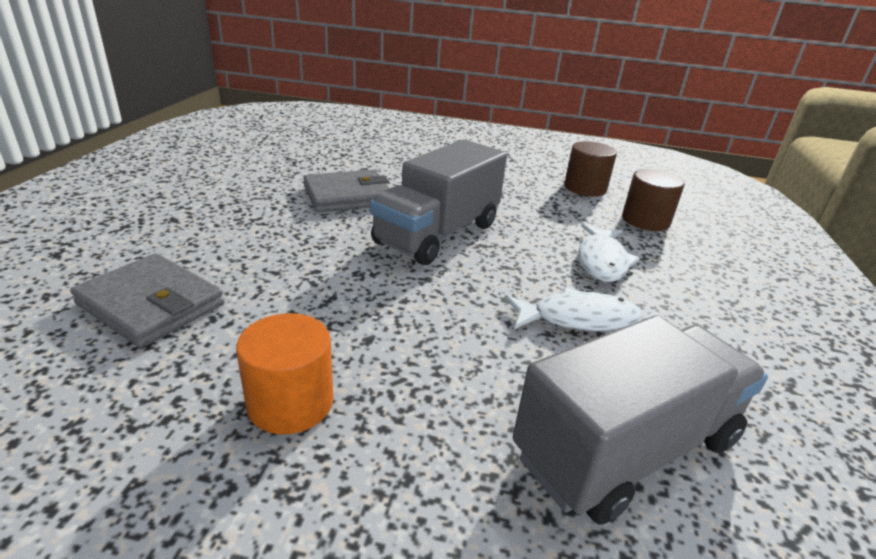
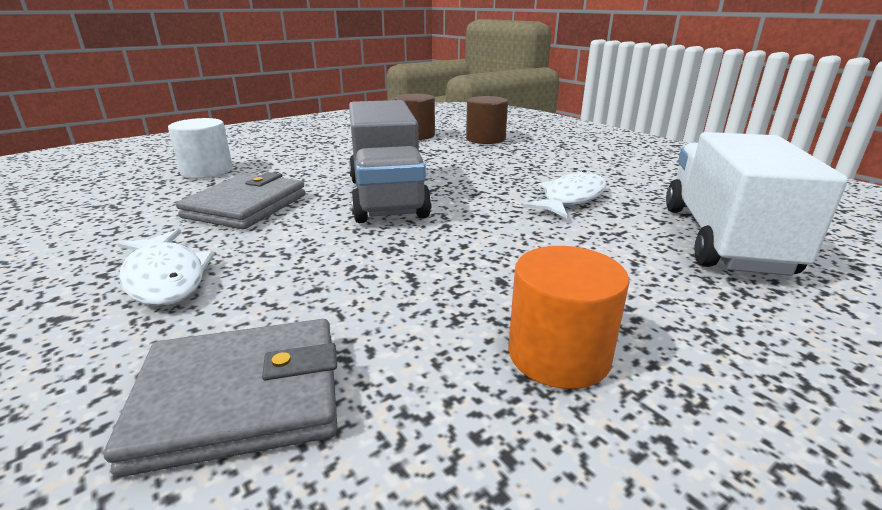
camera: 45 degrees left, 5 degrees down
(378, 157) = (207, 171): none -> white cylinder
(602, 261) = (514, 166): white fish -> white fish (165, 278)
(626, 448) = (723, 239): grey truck -> white truck

